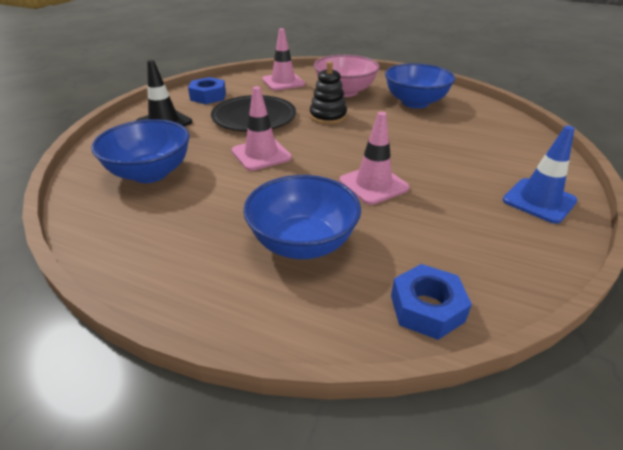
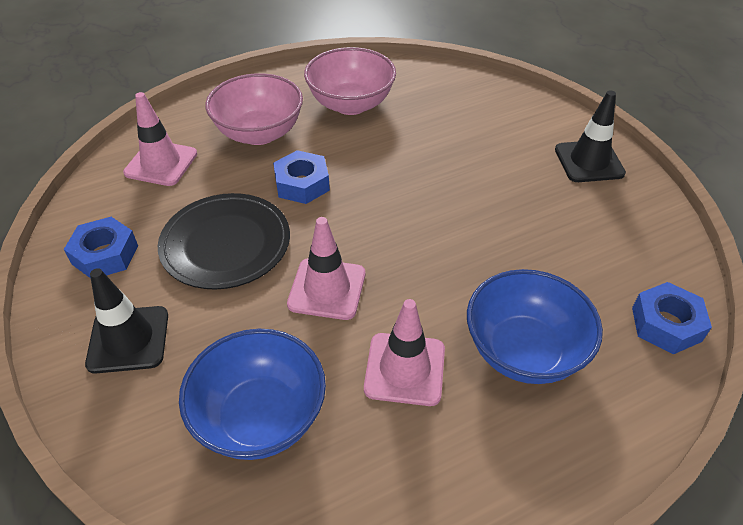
camera: 50 degrees left, 10 degrees up
(328, 116) = (302, 184): black stacking toy -> blue nut
(373, 184) = (474, 240): pink traffic cone -> pink traffic cone (405, 369)
(415, 102) = (351, 104): blue bowl -> pink bowl
(539, 201) = (589, 161): blue traffic cone -> black traffic cone

